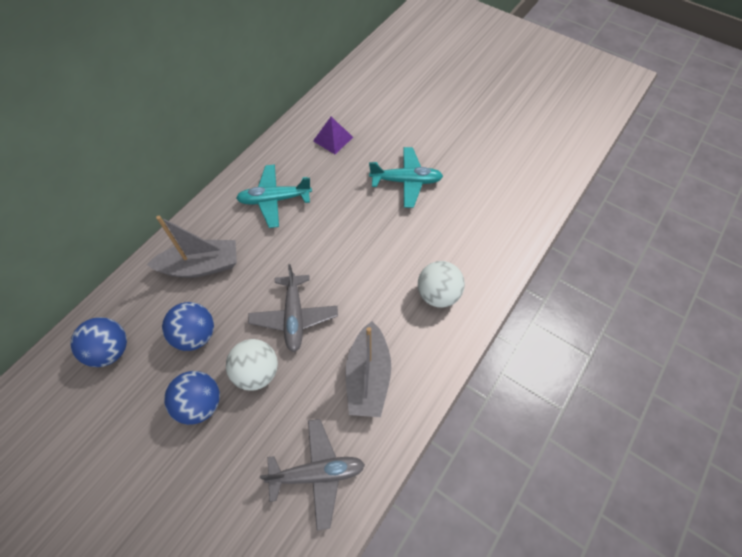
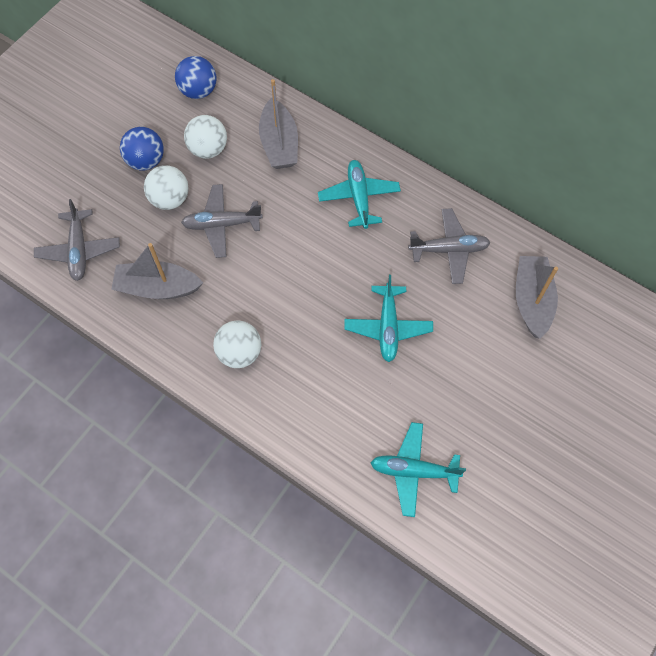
camera: 90 degrees right, 5 degrees up
(196, 335) = (208, 149): blue ball -> white ball
(333, 139) = (449, 250): purple pyramid -> grey plane
(380, 93) = (532, 300): none -> grey boat
(528, 168) = (414, 471): none -> turquoise plane

